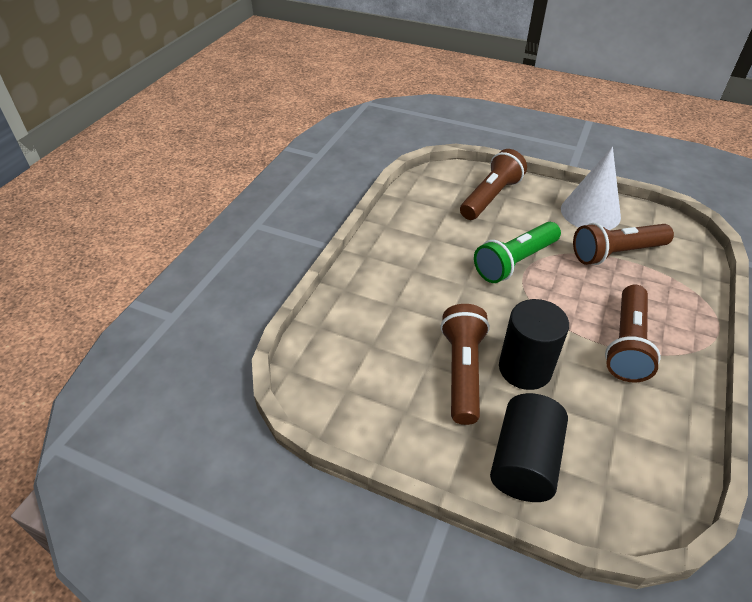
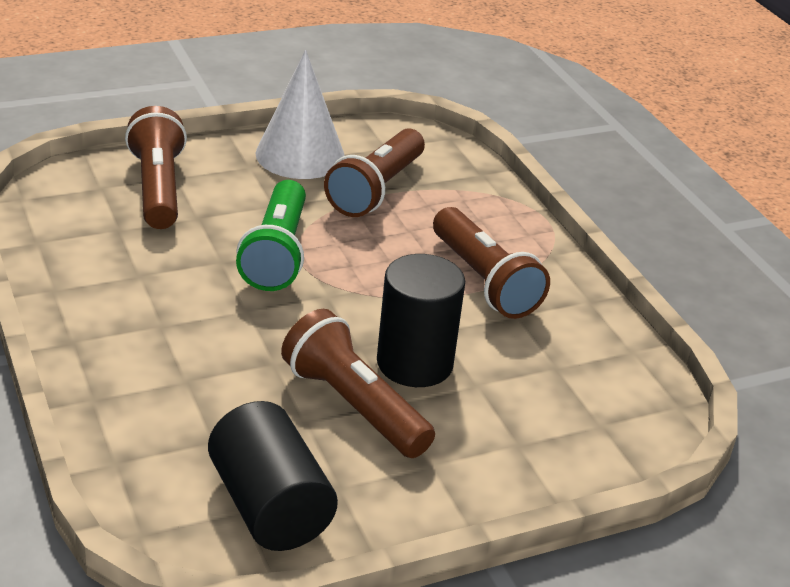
camera: 50 degrees left, 10 degrees down
(524, 461) = (511, 453): black cylinder -> black cylinder (270, 506)

